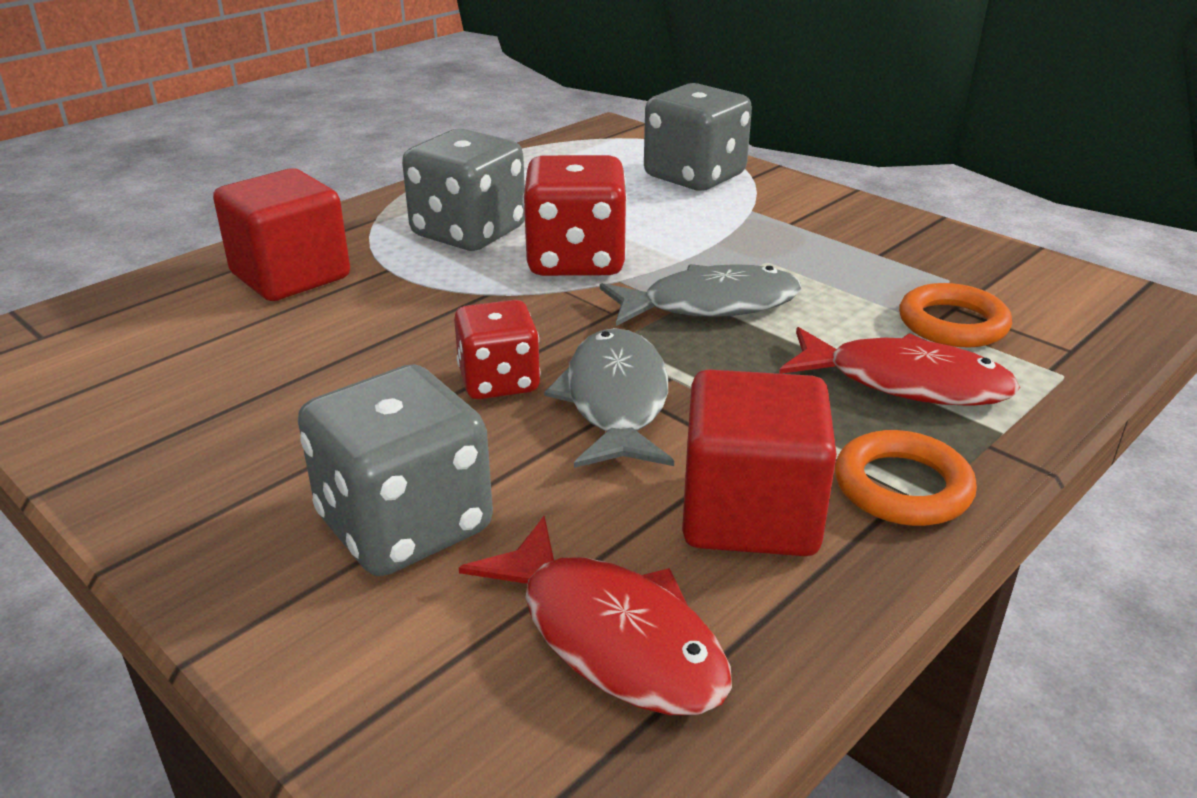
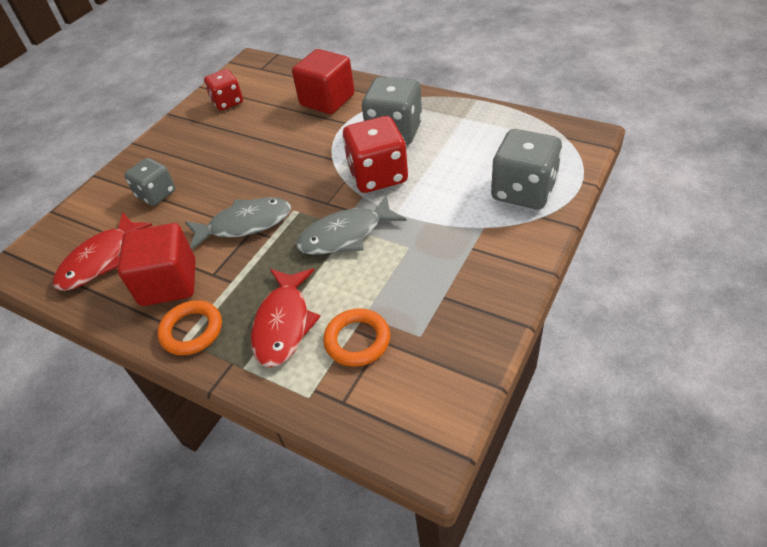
camera: 80 degrees right, 15 degrees up
(405, 524) = (156, 194): grey dice -> grey dice, size x0.63
(499, 381) = (254, 186): red dice -> red dice (227, 102)
(710, 305) = (346, 235): grey fish -> grey fish turned 90 degrees clockwise

